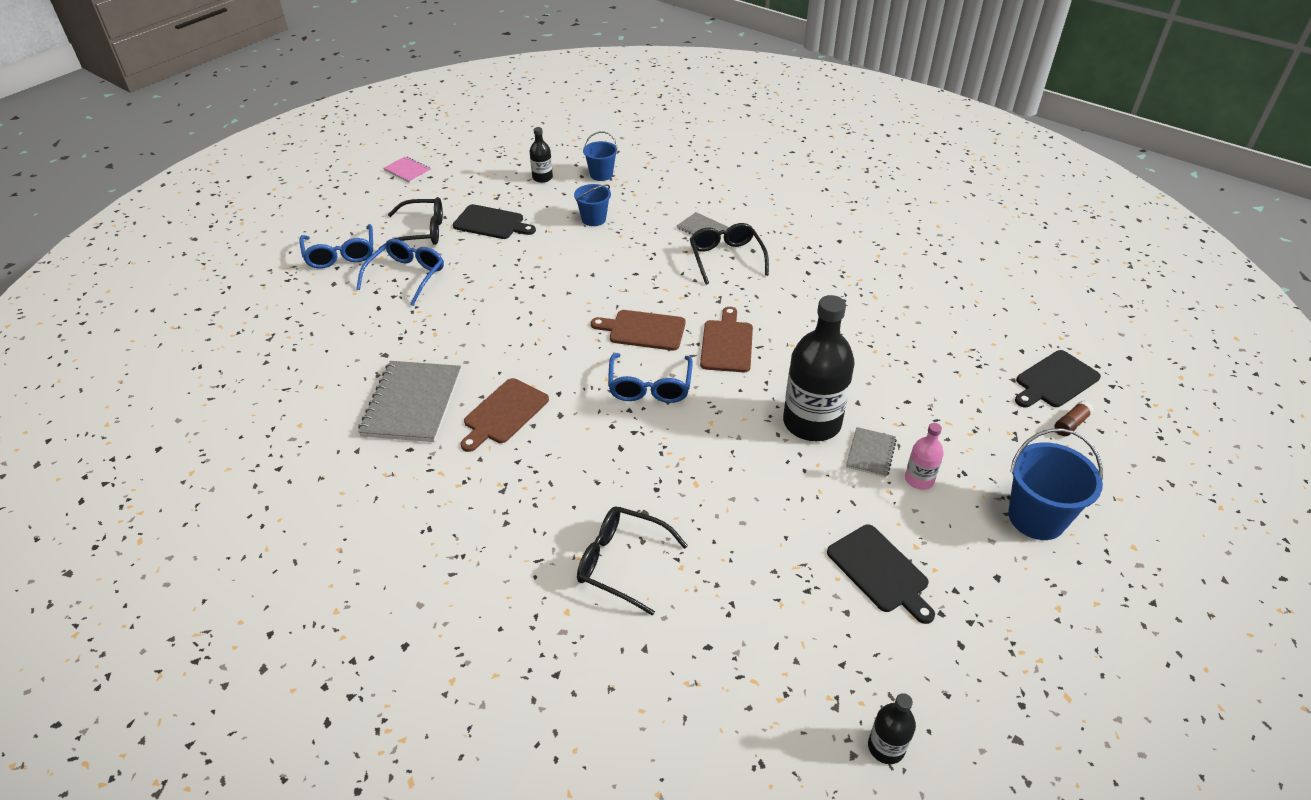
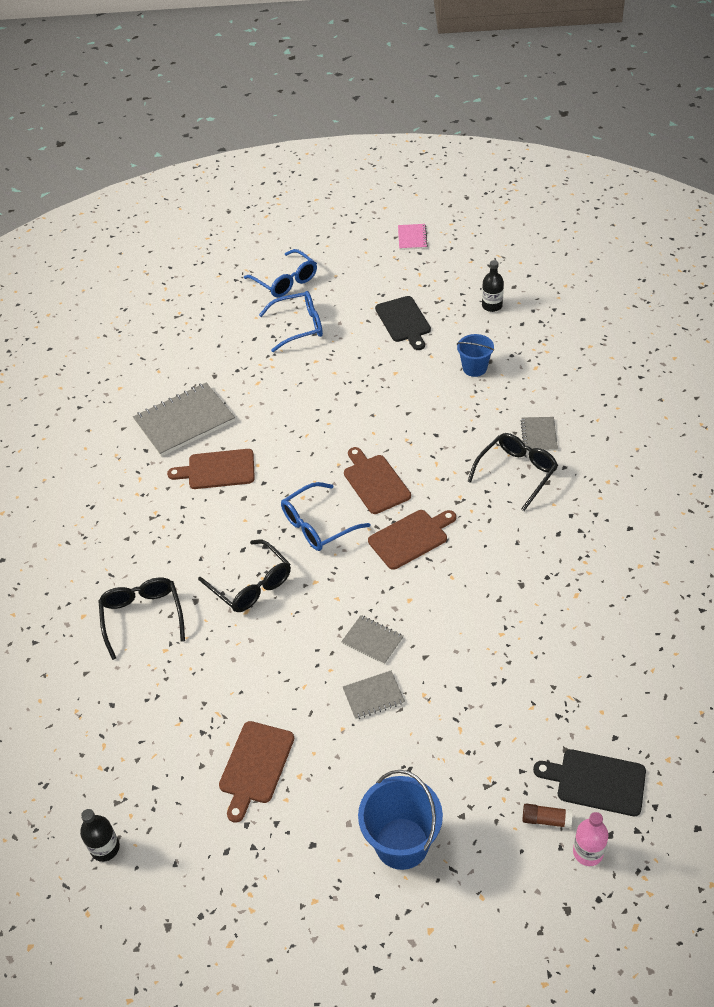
camera: 55 degrees right, 5 degrees up
(340, 254) = (285, 281): blue glasses -> blue glasses turned 75 degrees counterclockwise
(421, 232) = (352, 297): black glasses -> black glasses (251, 585)
(601, 174) = (538, 332): blue bucket -> none
(812, 423) = (372, 641): black bottle -> grey notebook
(880, 571) = (255, 766): black cutting board -> brown cutting board
(919, 479) = (373, 742): pink bottle -> pink bottle (588, 852)

